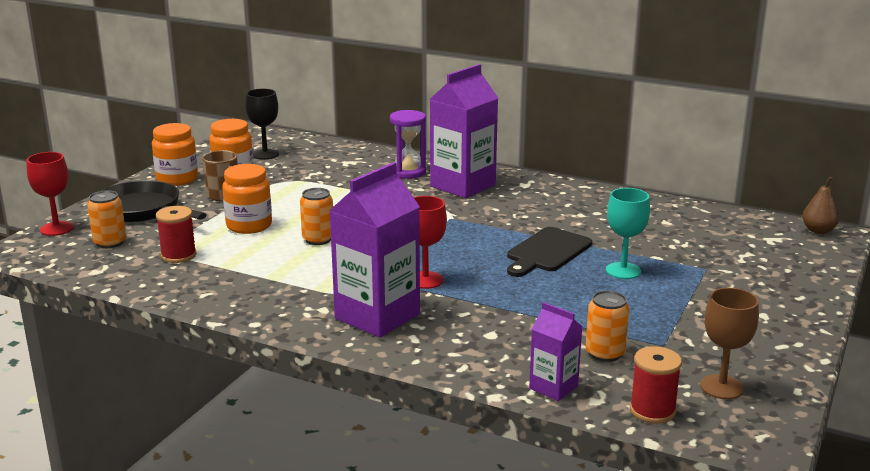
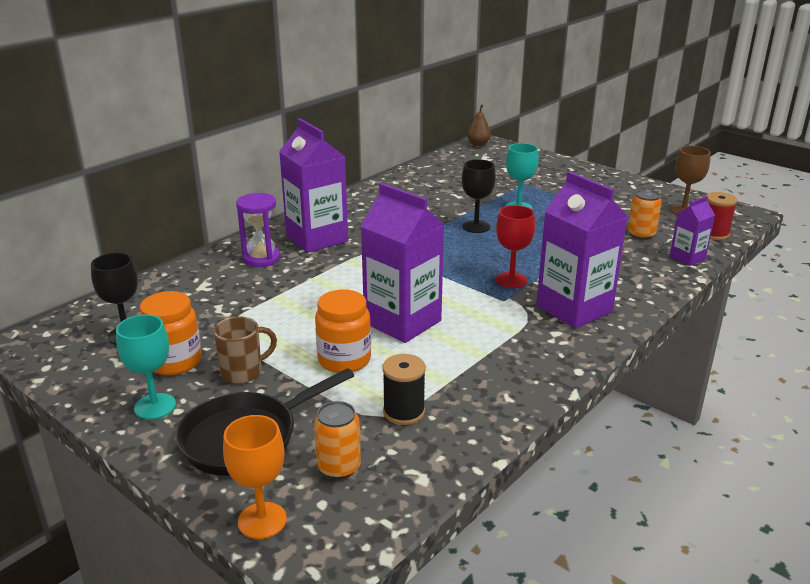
camera: 75 degrees left, 5 degrees up
(57, 228) = (262, 520): red goblet -> orange goblet
(177, 179) = (155, 406): orange jar -> turquoise goblet
(178, 255) = (404, 412): red spool -> black spool
(318, 239) = (402, 322): orange can -> purple carton
(547, 252) = (476, 227): black cutting board -> black goblet

